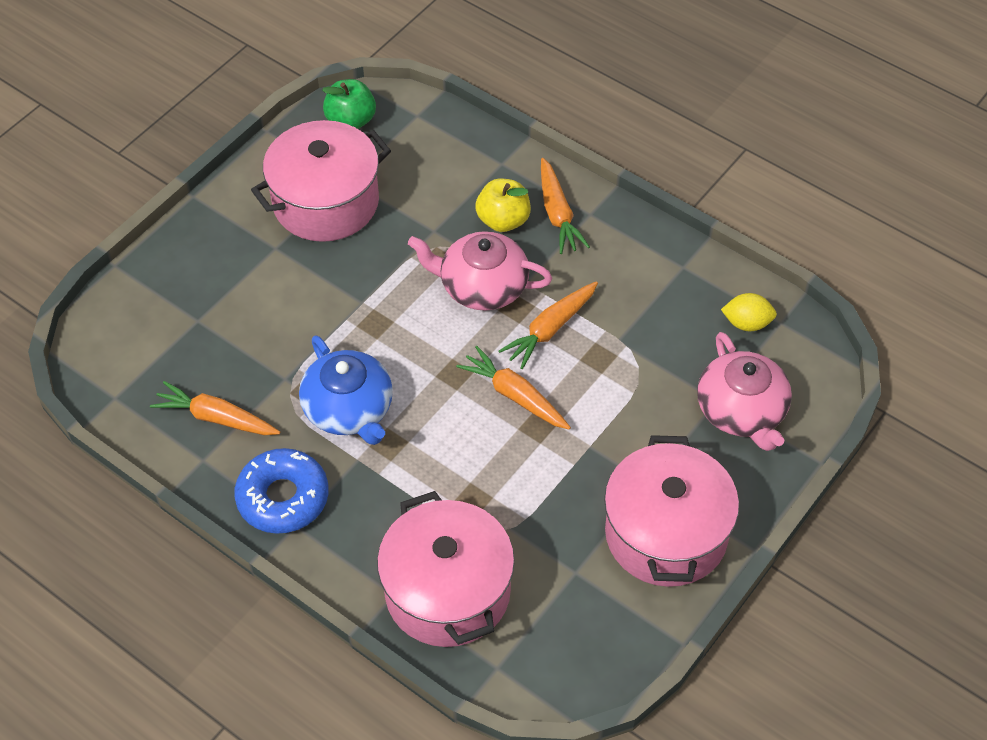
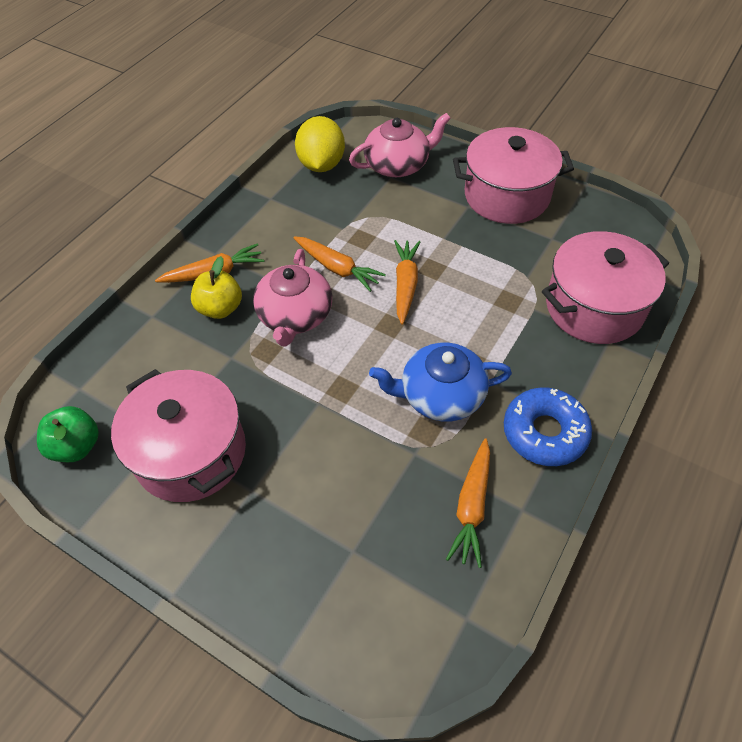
camera: 95 degrees left, 0 degrees up
(349, 409) = (440, 395): blue teapot -> blue teapot turned 150 degrees counterclockwise
(514, 395) = (405, 284): orange carrot -> orange carrot turned 150 degrees clockwise
(747, 323) = (321, 165): yellow lemon -> yellow lemon, size x1.76

